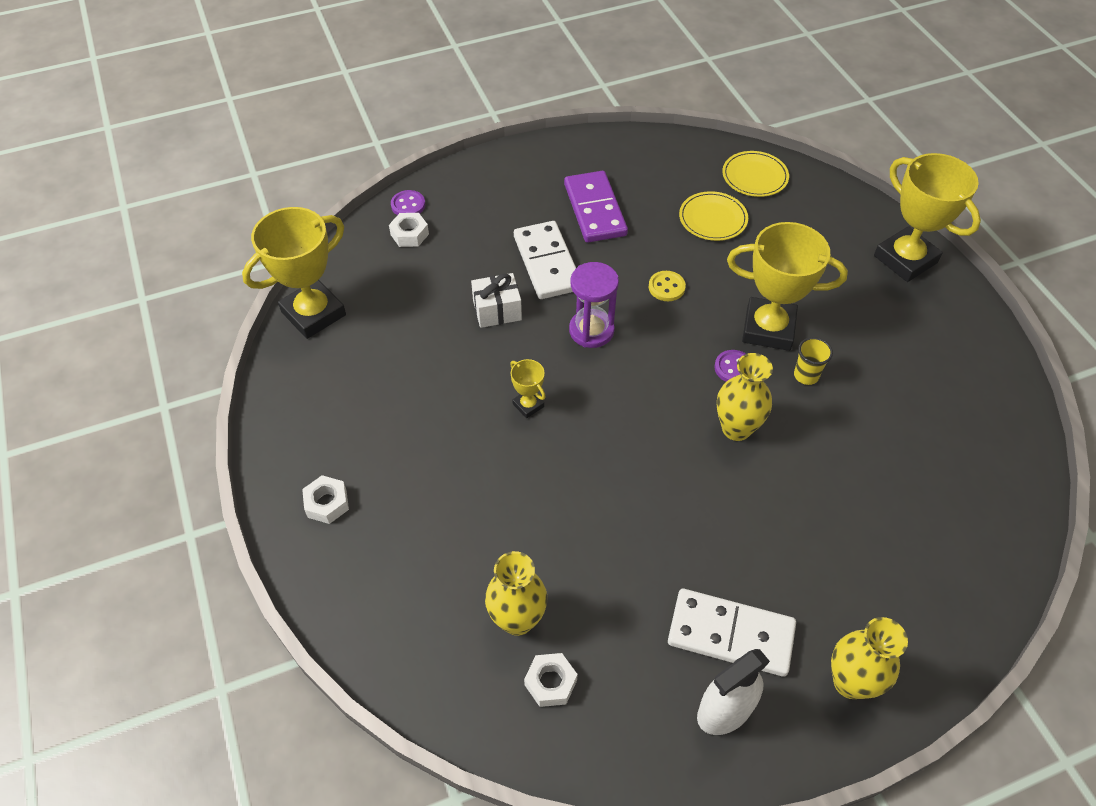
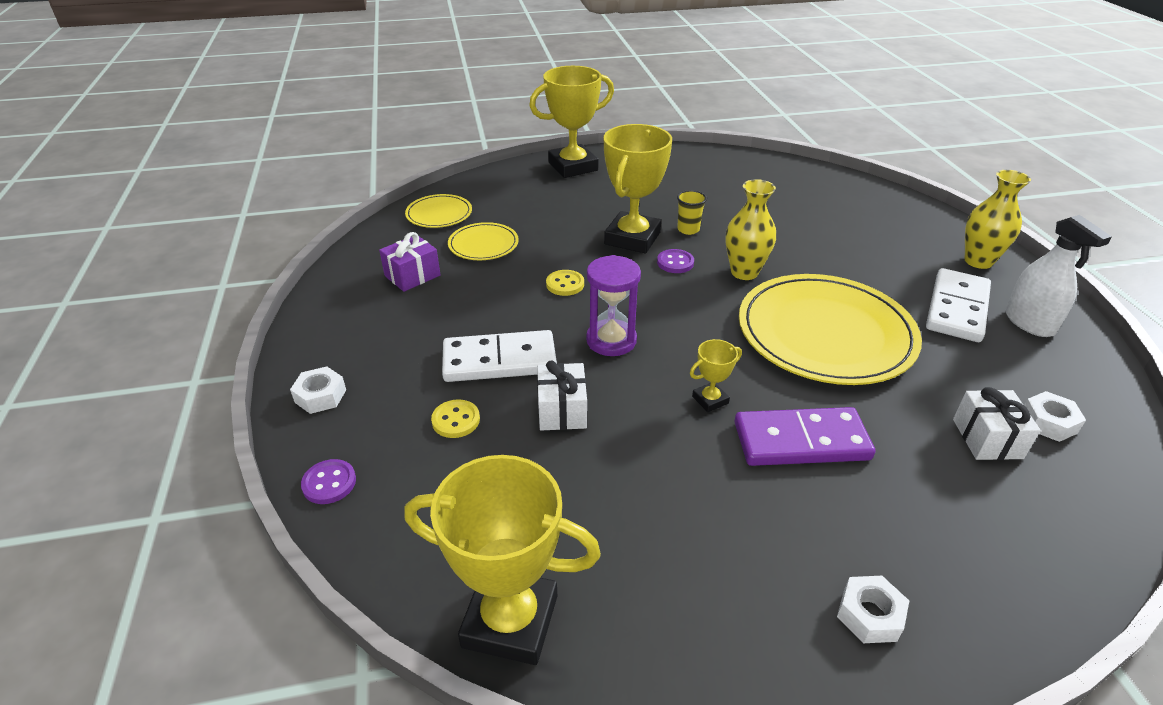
camera: 80 degrees left, 15 degrees down
(313, 313) = (510, 621): yellow trophy -> yellow trophy turned 45 degrees counterclockwise
(409, 234) = (391, 486): white nut -> white nut (320, 396)
(475, 252) = (456, 420): none -> yellow button
(517, 619) = (987, 438): yellow vase -> white gift
(594, 210) = (431, 315): purple domino -> purple domino (801, 441)
(646, 184) = (412, 276): none -> purple gift
(647, 498) = (825, 333): none -> yellow plate

